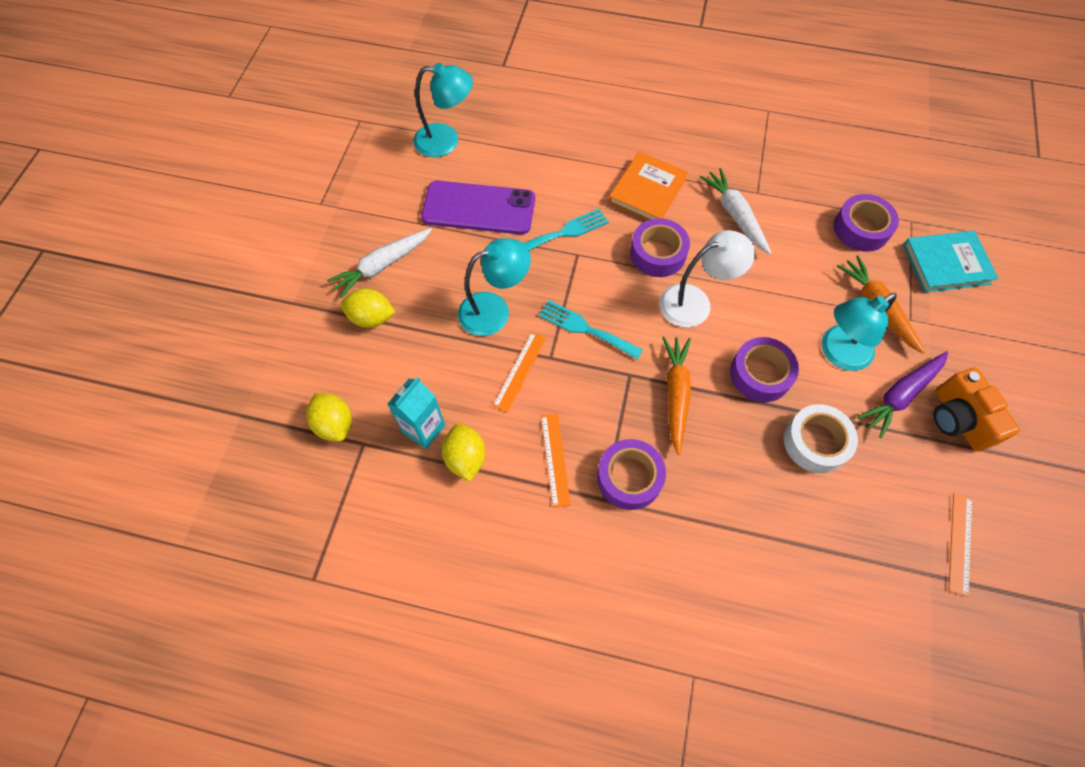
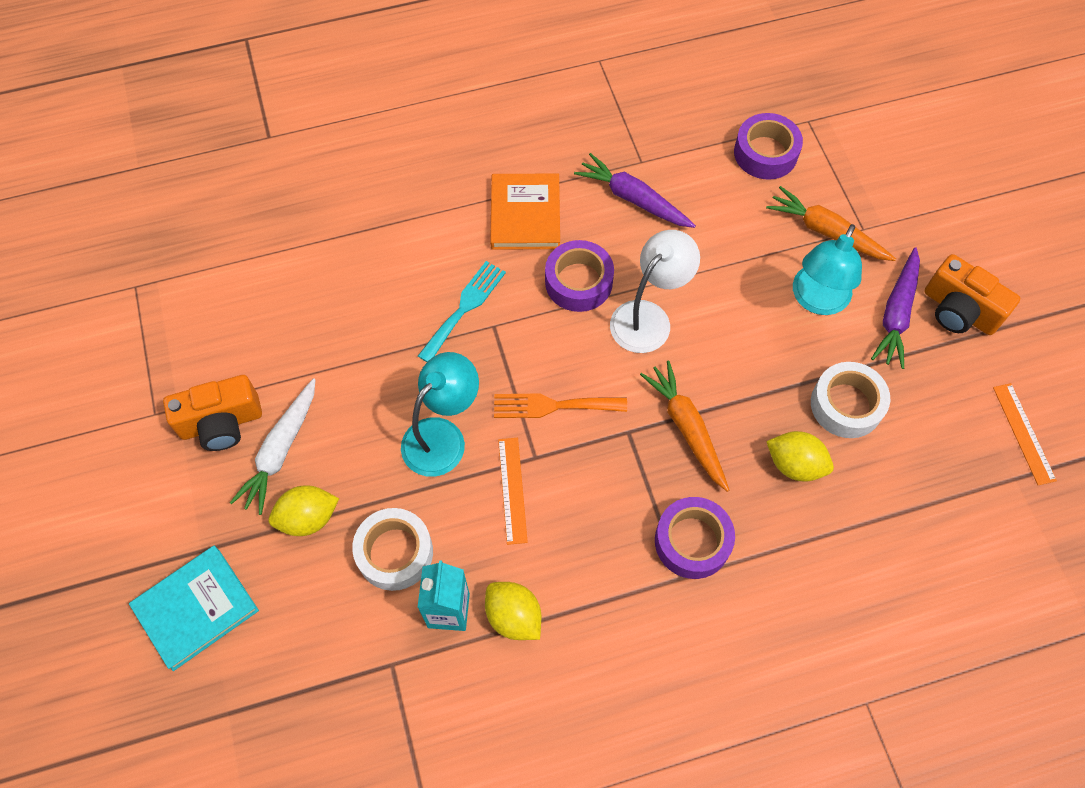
camera: 30 degrees left, 0 degrees up
(335, 424) = (345, 661): yellow lemon -> yellow lemon (795, 464)
(357, 229) = (221, 423): none -> orange camera
(413, 370) = (395, 553): none -> white tape
(446, 141) = (260, 263): turquoise lamp -> none
(478, 208) = (350, 326): purple phone -> none
(555, 459) = (607, 564): orange ruler -> none
(585, 329) = (553, 406): turquoise fork -> orange fork
(735, 215) = (633, 199): white carrot -> purple carrot
(760, 374) = (756, 361): purple tape -> none
(946, 264) = (865, 152): turquoise book -> turquoise book (196, 608)

